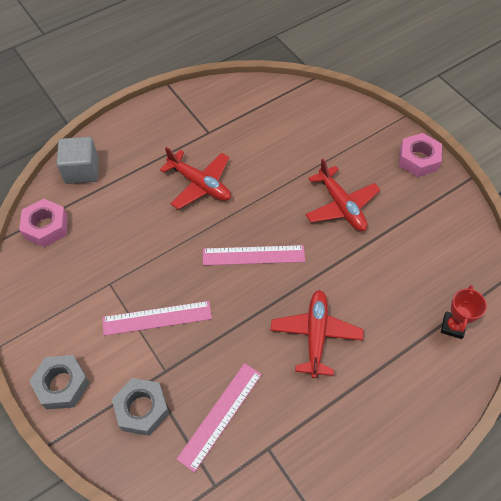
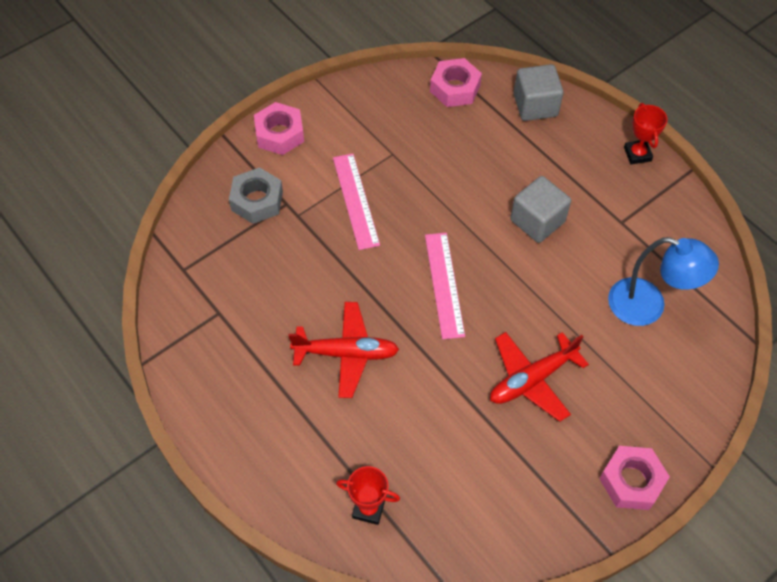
camera: 85 degrees right, 0 degrees up
(62, 385) = (279, 134): grey nut -> pink nut
(147, 113) = (637, 154): none -> red trophy
(200, 184) = (537, 221): red plane -> grey cube
(220, 415) = (251, 268): pink ruler -> none
(283, 128) = (648, 306): none -> blue lamp

